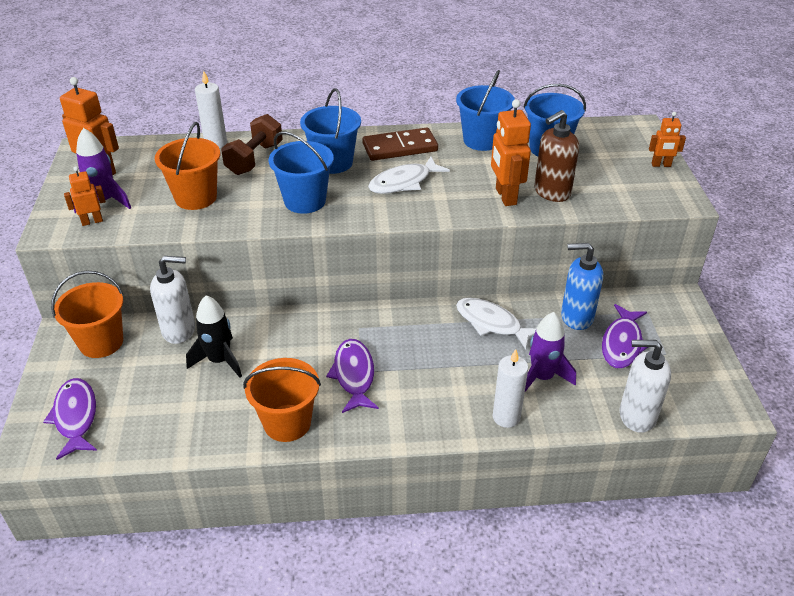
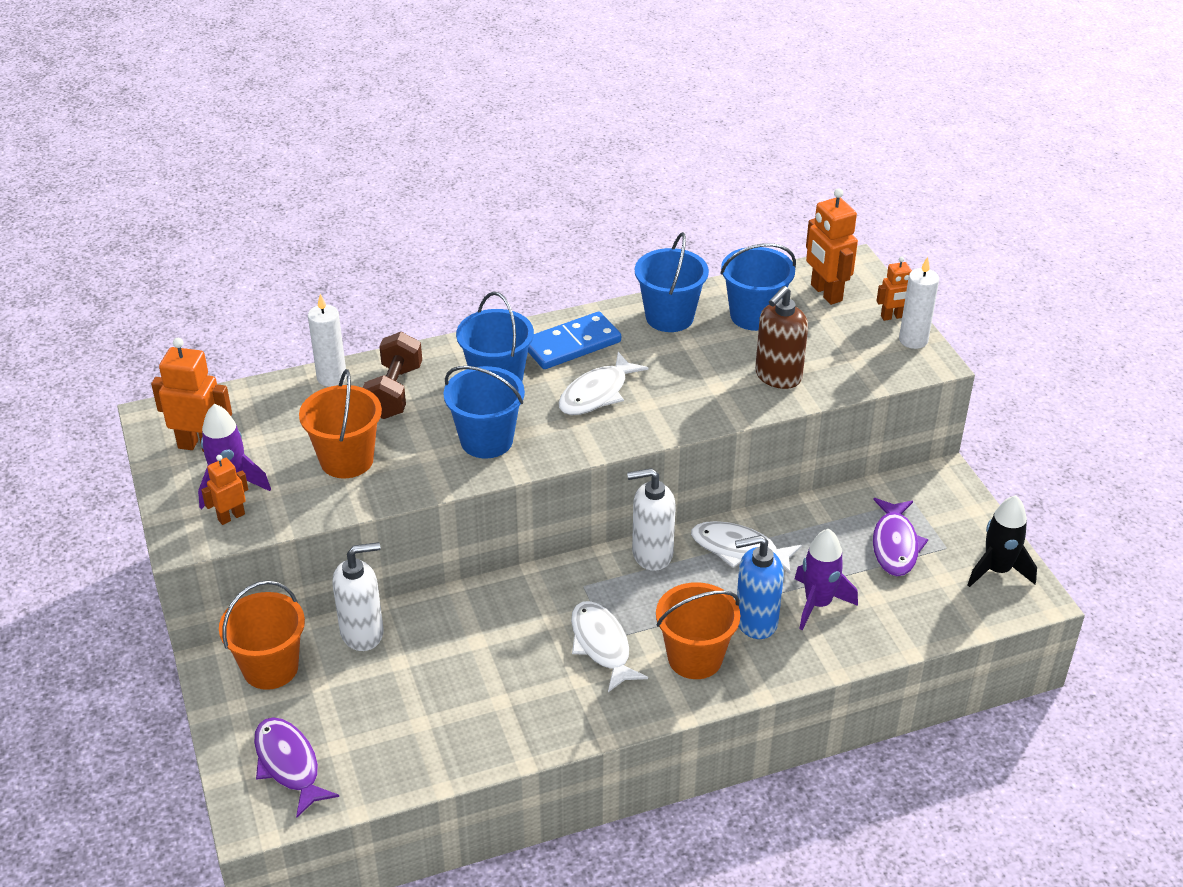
camera: 15 degrees left, 0 degrees up
(219, 360) = (432, 660): black rocket -> black rocket (997, 570)
(287, 423) = (547, 717): orange bucket -> orange bucket (695, 658)
(354, 375) = (601, 645): purple fish -> white fish
(400, 147) = (572, 344): brown domino -> blue domino
(505, 196) = (725, 391): orange robot -> orange robot (825, 293)
(506, 417) = (793, 658): white candle -> white candle (913, 340)
(576, 317) = (834, 522): blue soap dispenser -> blue soap dispenser (755, 621)
(636, 416) = (934, 627): white soap dispenser -> white soap dispenser (651, 554)

